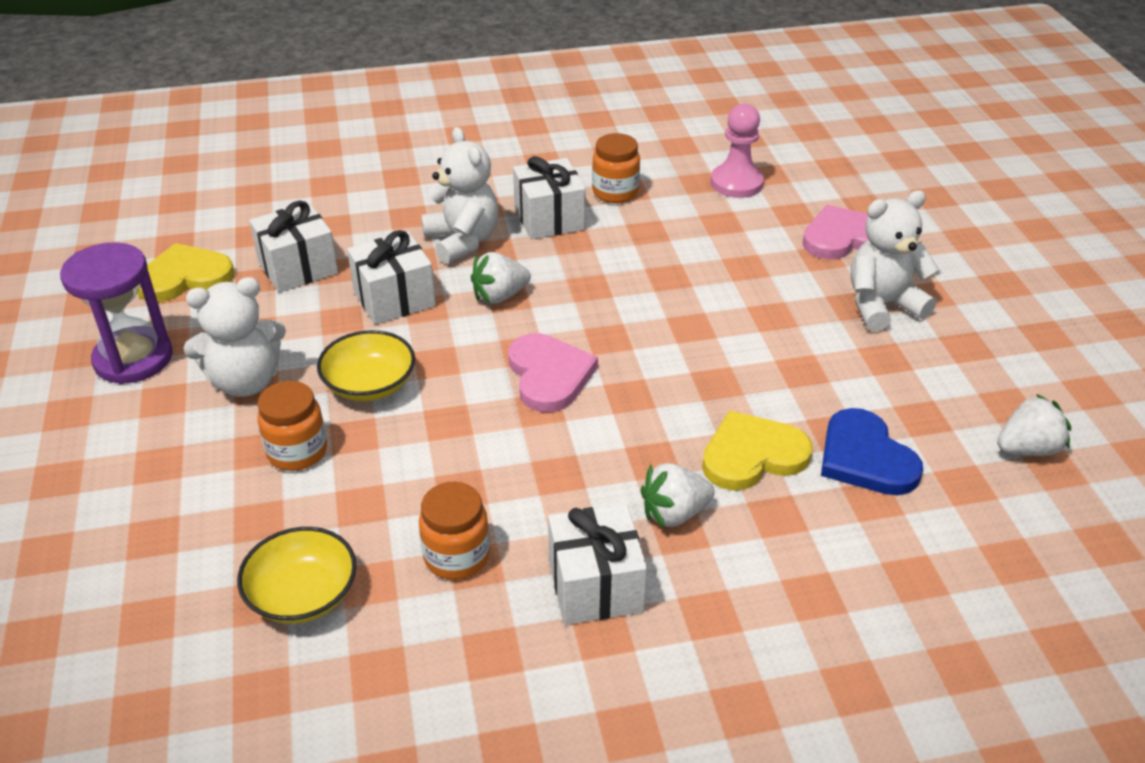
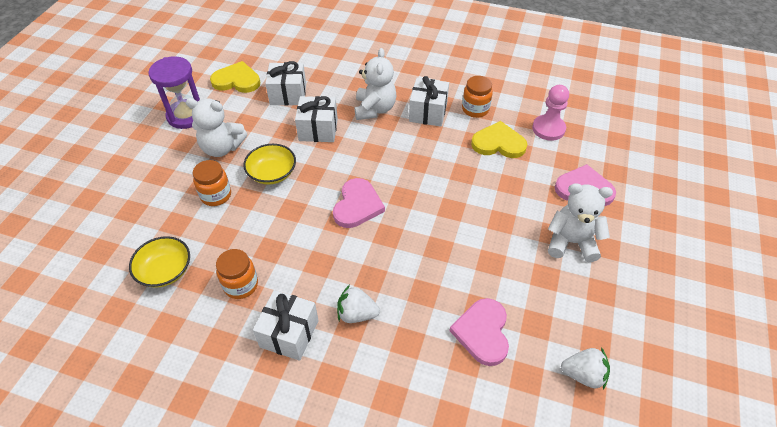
camera: 30 degrees right, 10 degrees up
(499, 296) = (368, 149): white strawberry -> none
(752, 455) = (423, 300): yellow heart -> yellow heart (498, 143)
(865, 458) = (482, 332): blue heart -> pink heart

